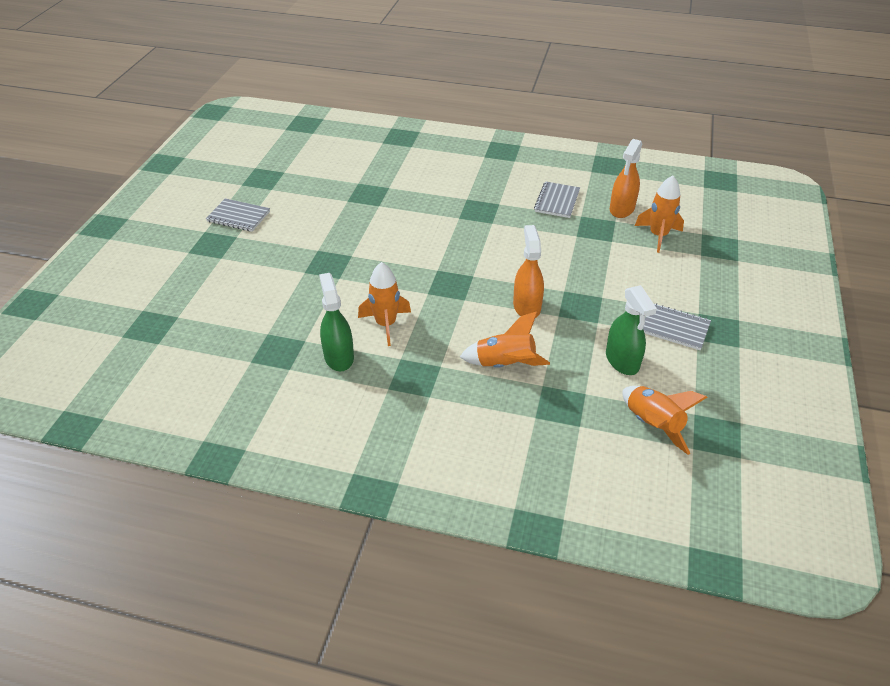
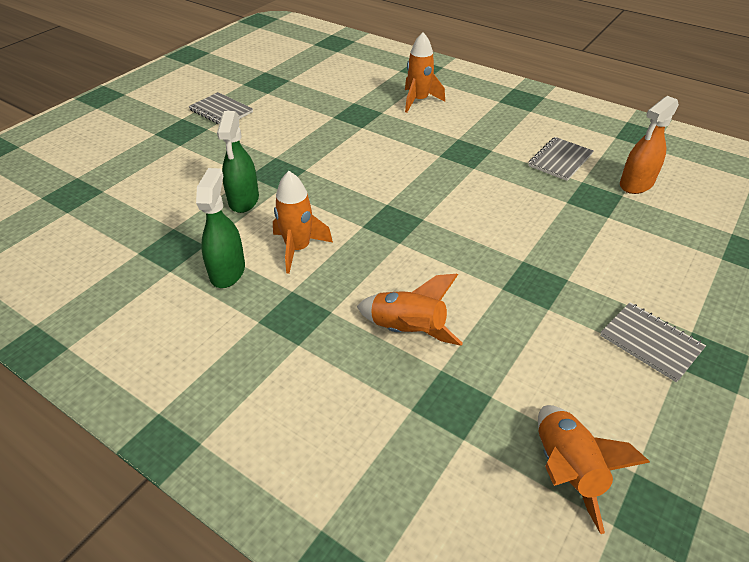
camera: 20 degrees right, 0 degrees up
(527, 306) = (468, 268): orange spray bottle -> none
(622, 361) = (560, 367): green spray bottle -> green spray bottle (243, 200)
(658, 236) = (671, 223): orange rocket -> orange rocket (418, 101)

